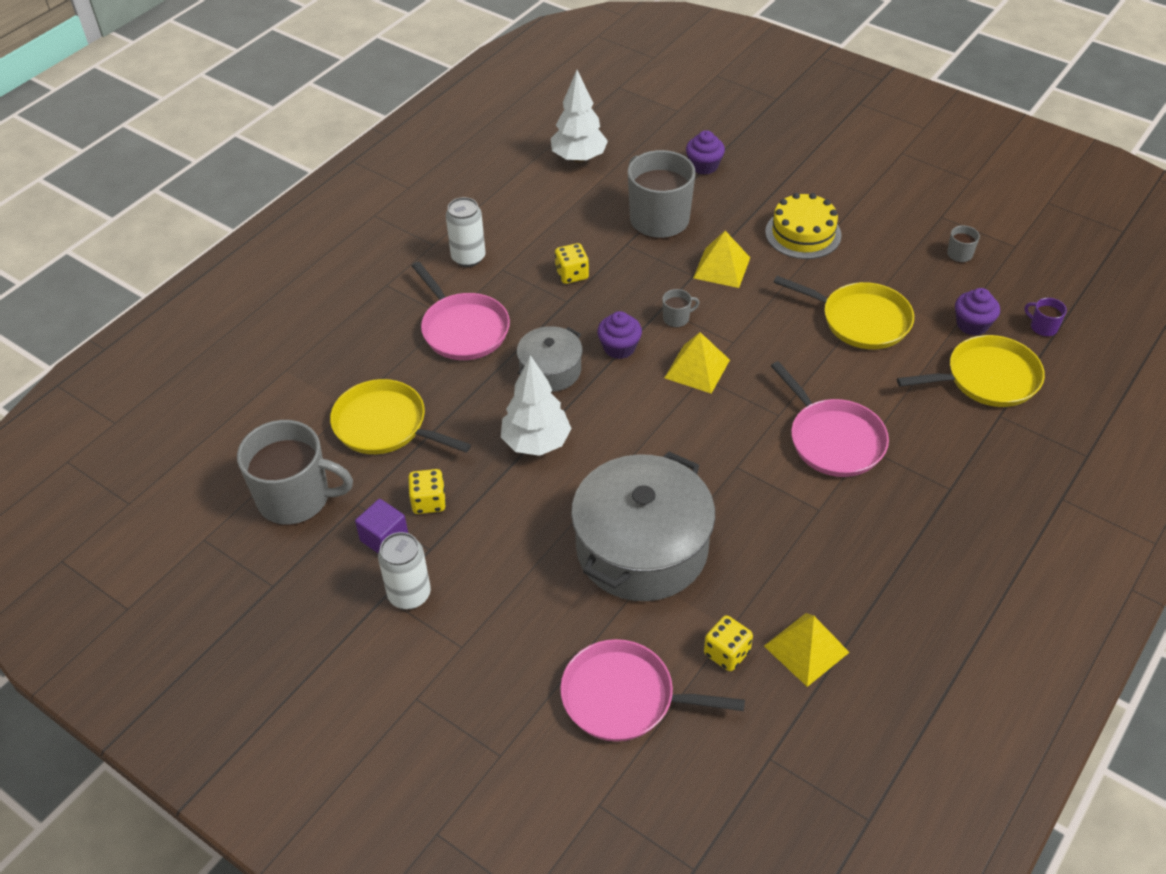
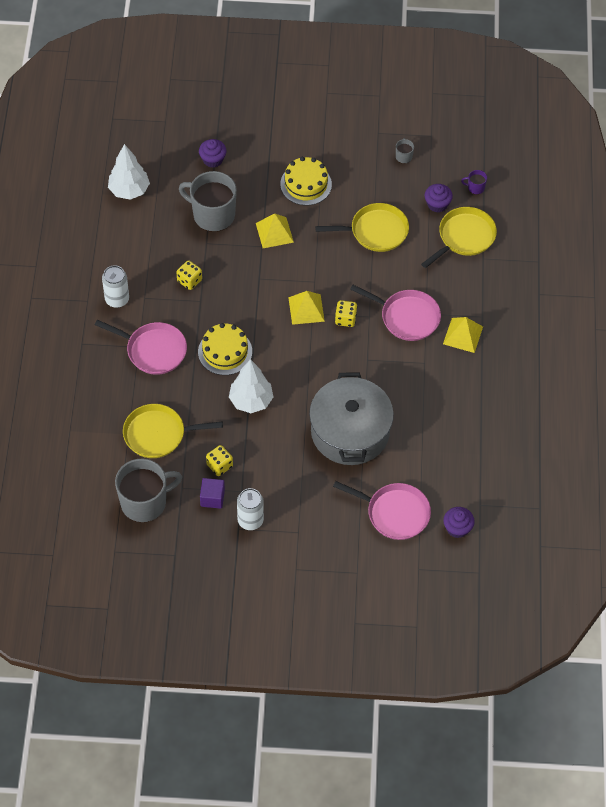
camera: 35 degrees left, 10 degrees up
(550, 370) = (225, 352): grey pot -> yellow cake
(619, 348) = (253, 317): purple cupcake -> purple cupcake (457, 528)
(624, 697) = (395, 513): pink pan -> pink pan turned 135 degrees counterclockwise
(676, 318) = (272, 281): grey mug -> none
(726, 653) = (428, 464): yellow dice -> yellow dice (345, 319)
(806, 649) = (464, 442): yellow pyramid -> yellow pyramid (463, 335)

